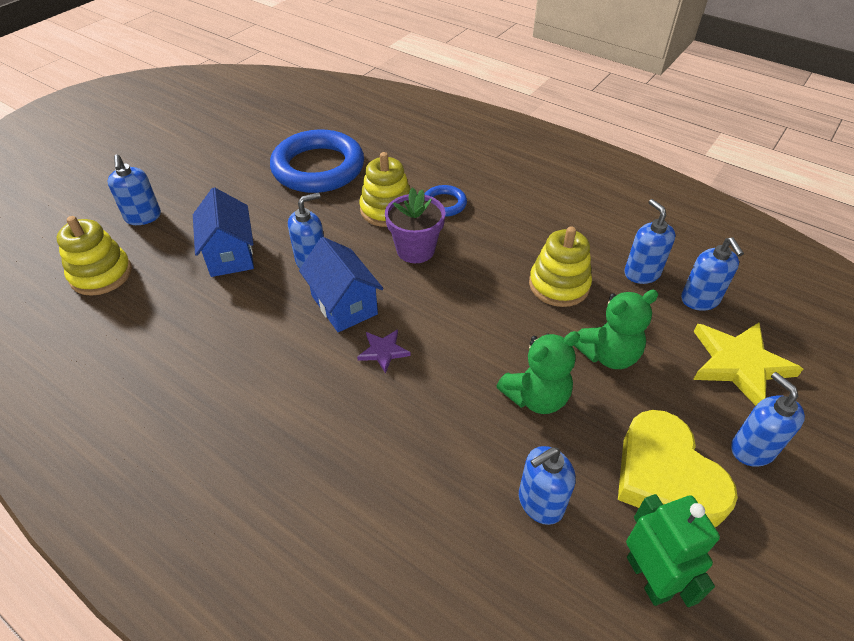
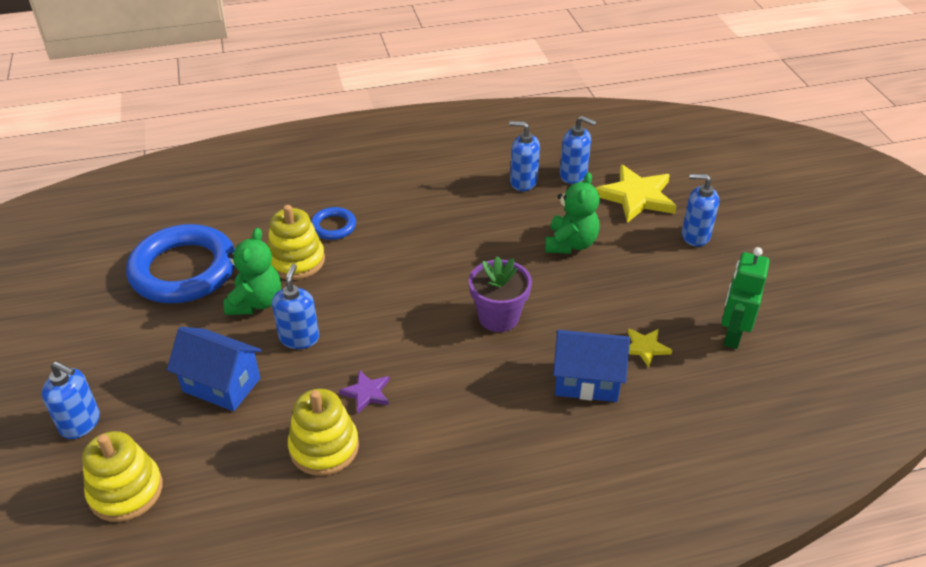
camera: 50 degrees left, 5 degrees down
(344, 305) = (371, 345): blue house -> blue house (586, 381)
(383, 351) = (444, 349): purple star -> purple star (366, 393)
(415, 250) = (363, 272): purple flower pot -> purple flower pot (498, 317)
(536, 397) = (567, 298): green teddy bear -> green teddy bear (256, 302)
(540, 502) = (645, 348): blue soap dispenser -> yellow star
(559, 285) = (488, 225): yellow stacking toy -> yellow stacking toy (324, 447)
(648, 577) = (732, 335): green robot -> green robot turned 90 degrees counterclockwise
(666, 476) = (679, 282): yellow heart -> none

